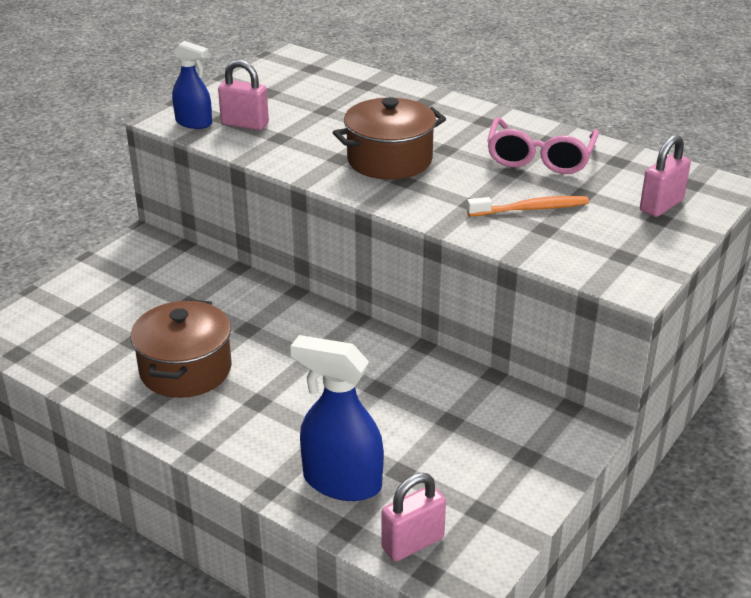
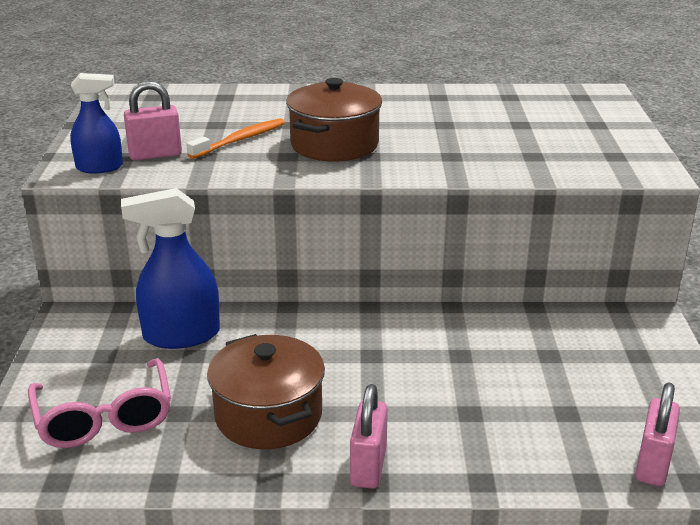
camera: 35 degrees left, 5 degrees down
(341, 482) = (533, 444): blue spray bottle -> blue spray bottle (181, 335)
(530, 209) = (501, 146): orange toothbrush -> orange toothbrush (239, 140)
(540, 158) = (451, 110): pink glasses -> pink glasses (104, 418)
(661, 205) = (585, 116): pink padlock -> pink padlock (368, 467)

